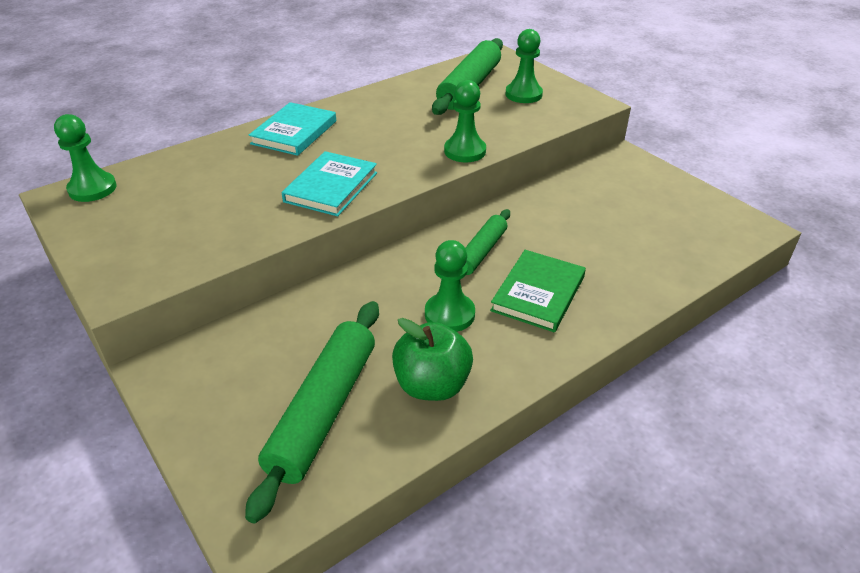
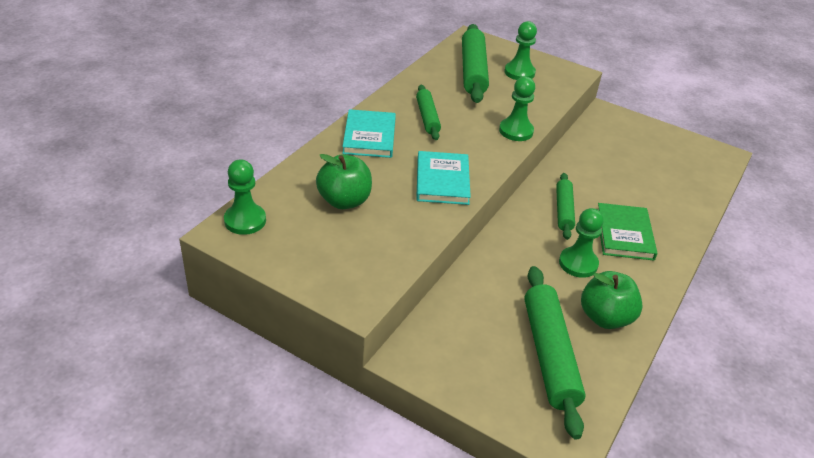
camera: 25 degrees left, 0 degrees up
(207, 188) = (344, 201): none -> green apple
(374, 123) = (427, 117): none -> green rolling pin

